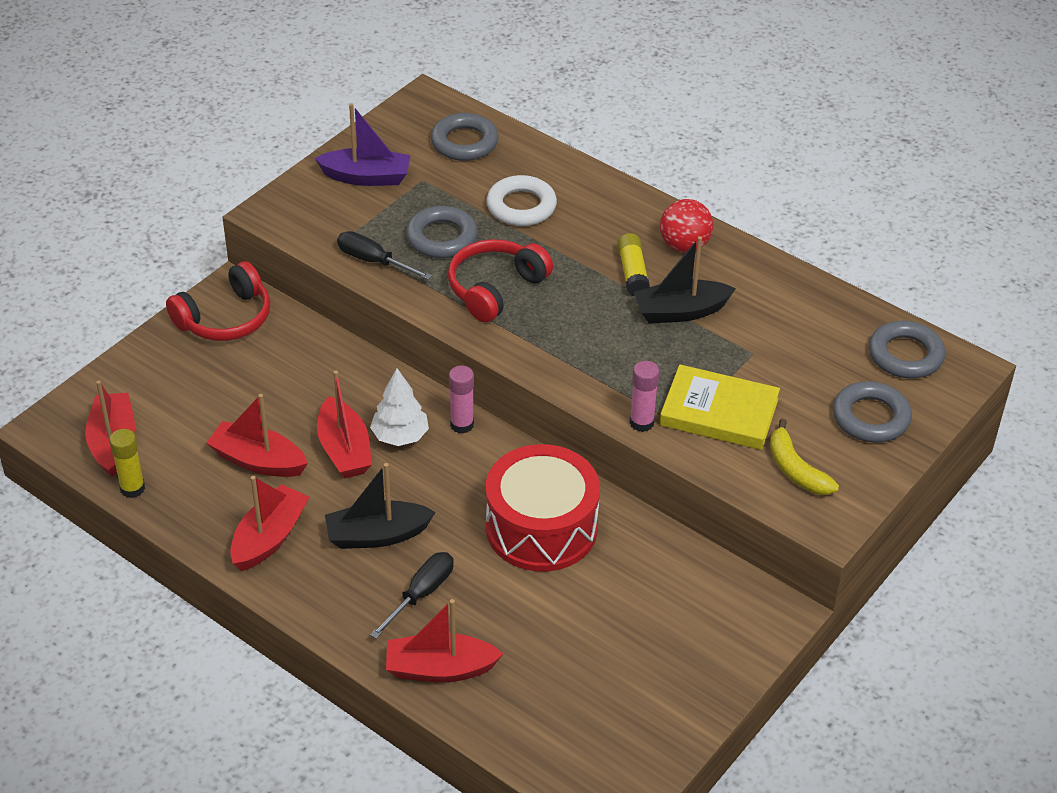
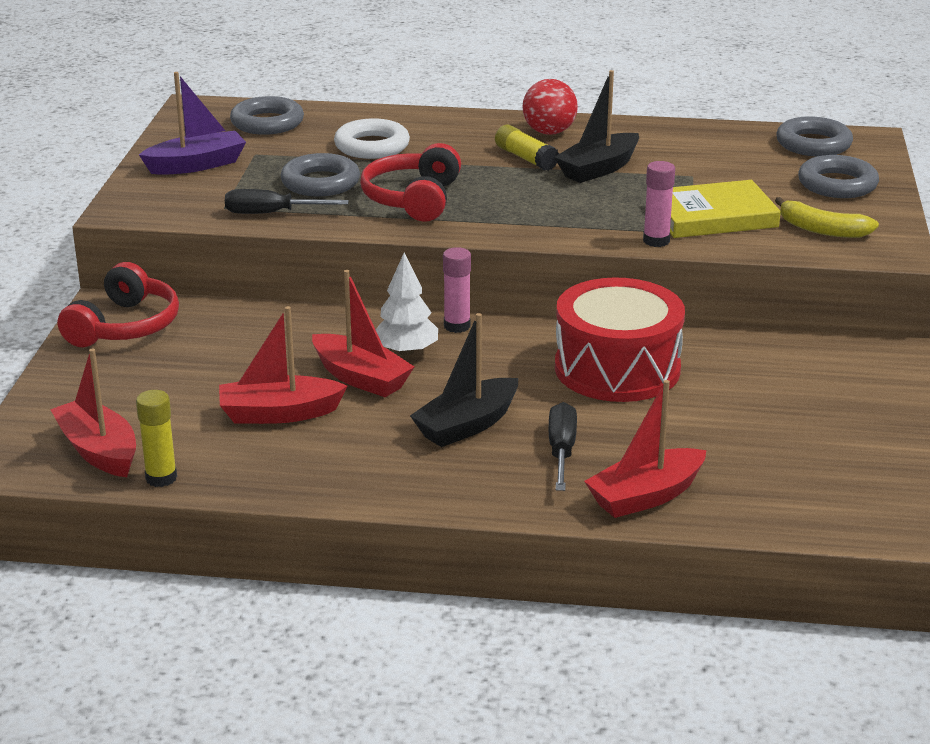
camera: 30 degrees left, 15 degrees down
(269, 538) = (357, 464): red boat -> none

